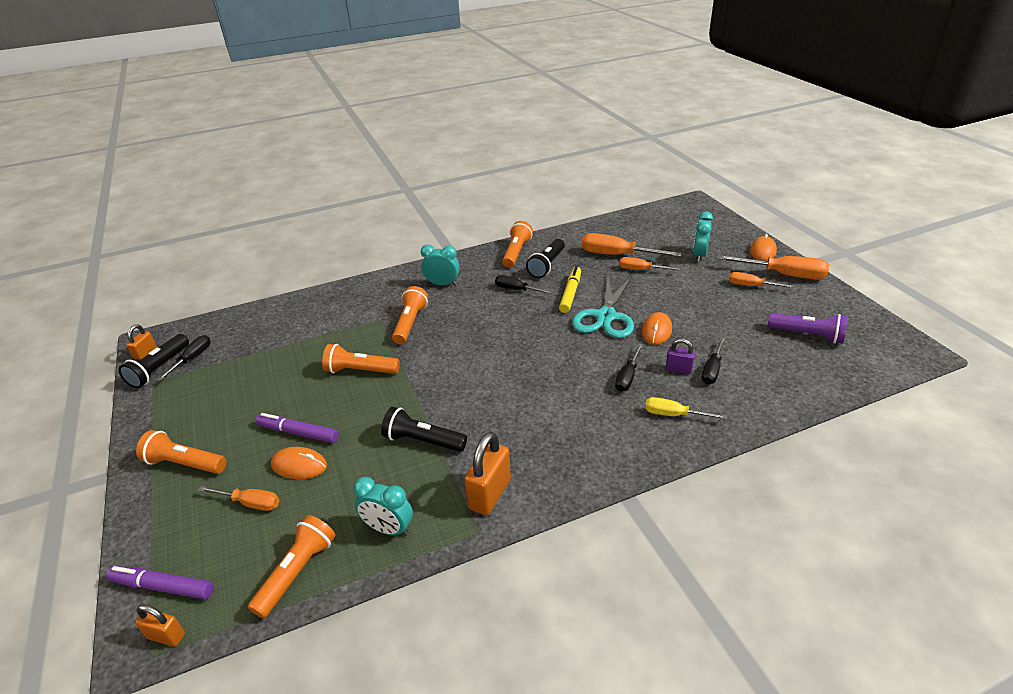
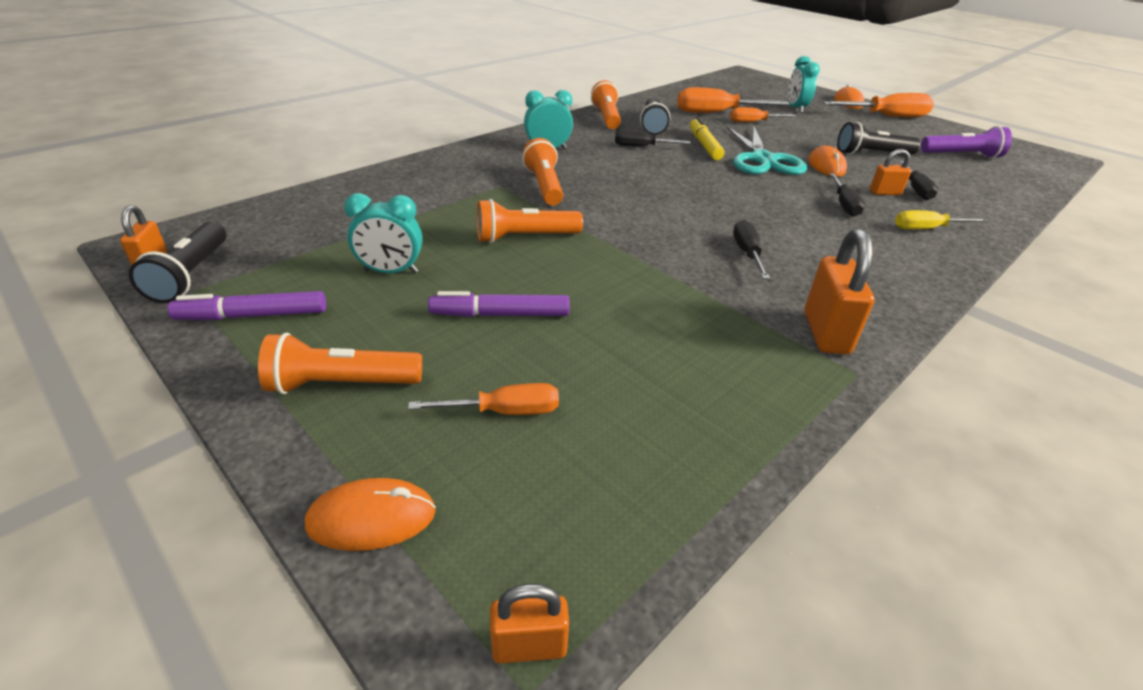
camera: 25 degrees left, 0 degrees up
(163, 587) = (453, 569): purple marker -> purple marker (253, 316)
(192, 359) = (243, 256): black screwdriver -> black screwdriver (747, 253)
(297, 572) = (668, 482): orange flashlight -> none
(299, 465) = (538, 351): orange mouse -> orange mouse (371, 518)
(388, 529) = (742, 397): turquoise clock -> turquoise clock (391, 272)
(423, 441) = (683, 294): black flashlight -> black flashlight (871, 154)
(678, 369) = (885, 193): purple padlock -> orange padlock
(751, 286) = (870, 126): orange screwdriver -> none

